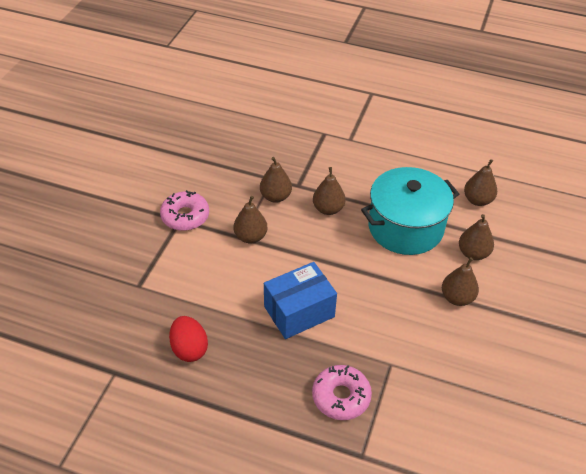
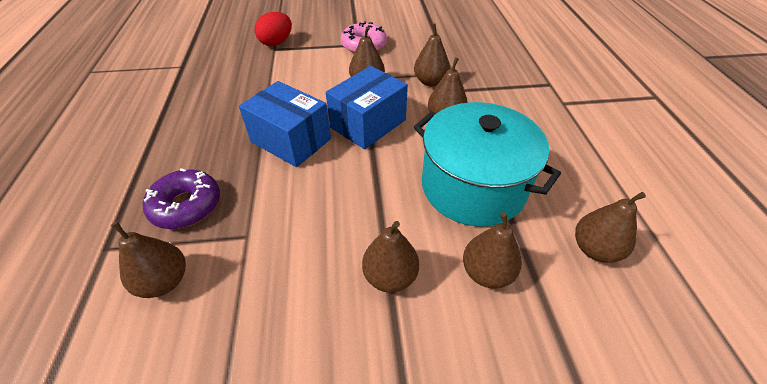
camera: 65 degrees right, 0 degrees up
(189, 349) = (218, 91): red egg -> red egg (276, 43)
(307, 256) = (368, 124): none -> blue box
(341, 397) = (186, 205): pink donut -> purple donut
(410, 419) = (164, 281): none -> brown pear

